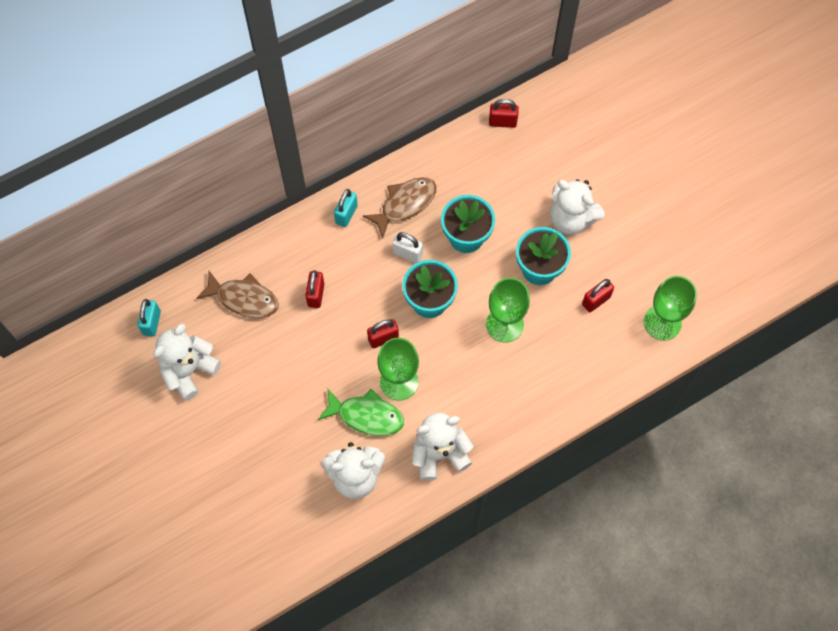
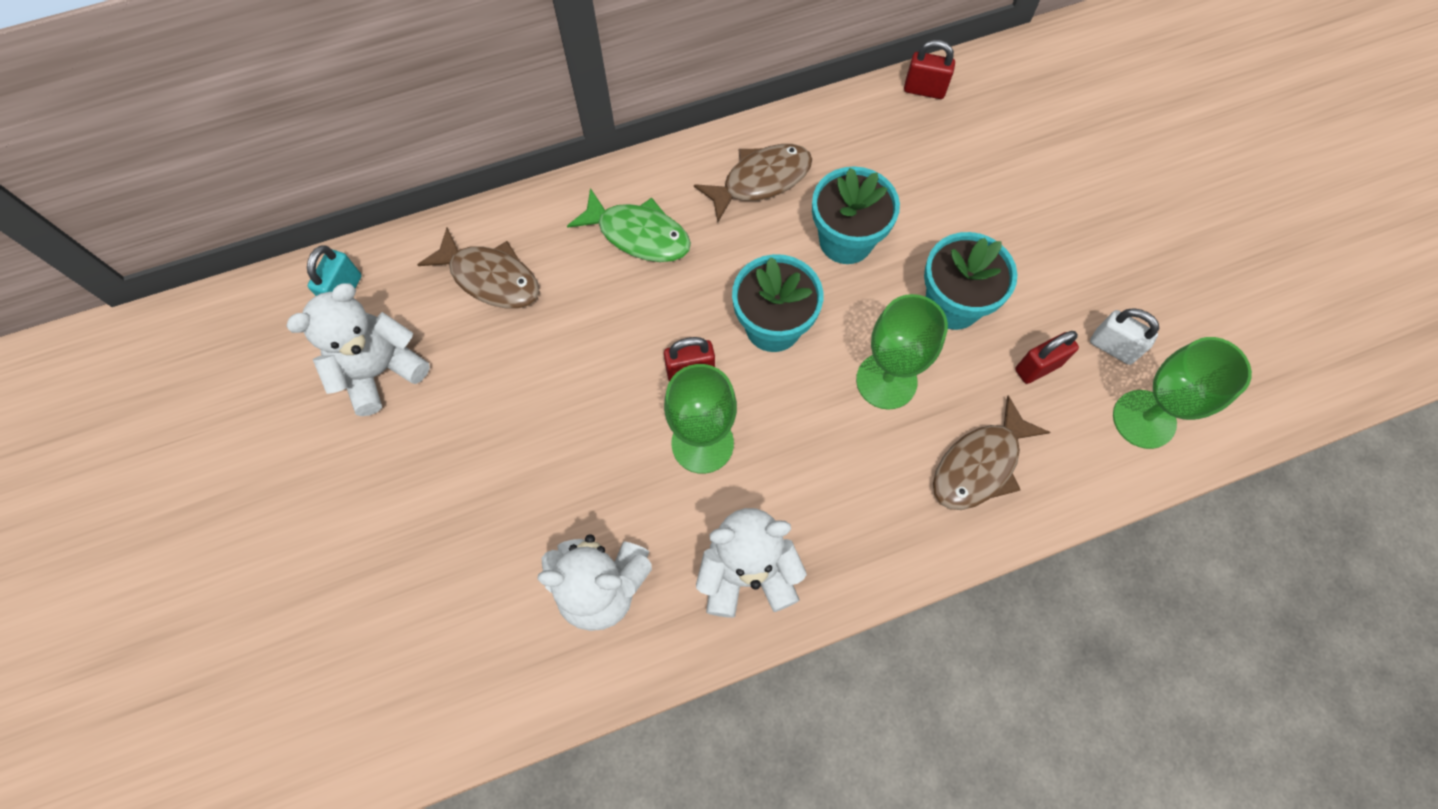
camera: 10 degrees right, 0 degrees up
(316, 295) = (600, 289): red padlock -> none
(346, 214) = (670, 181): turquoise padlock -> none
(366, 415) = (640, 489): green fish -> green fish (638, 234)
(407, 253) = (752, 251): white padlock -> white padlock (1112, 347)
(567, 367) = (980, 465): none -> brown fish
(571, 219) = (1011, 239): white teddy bear -> none

